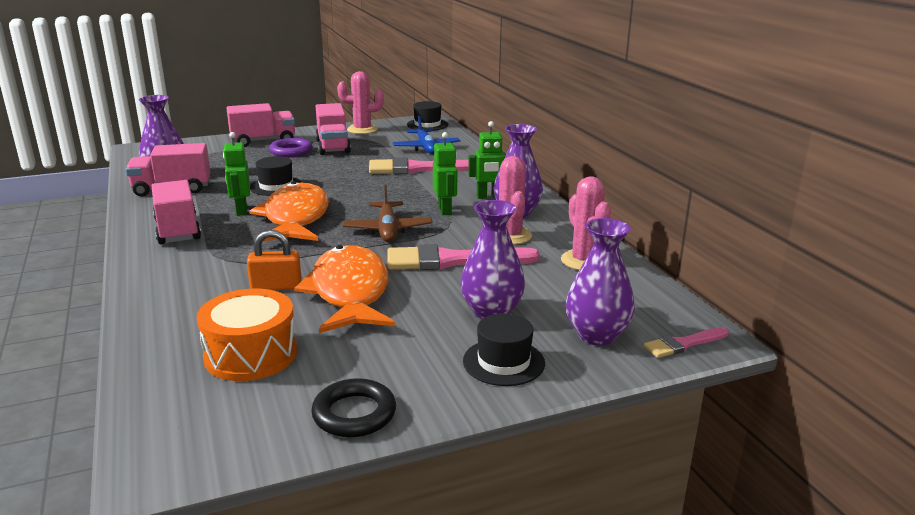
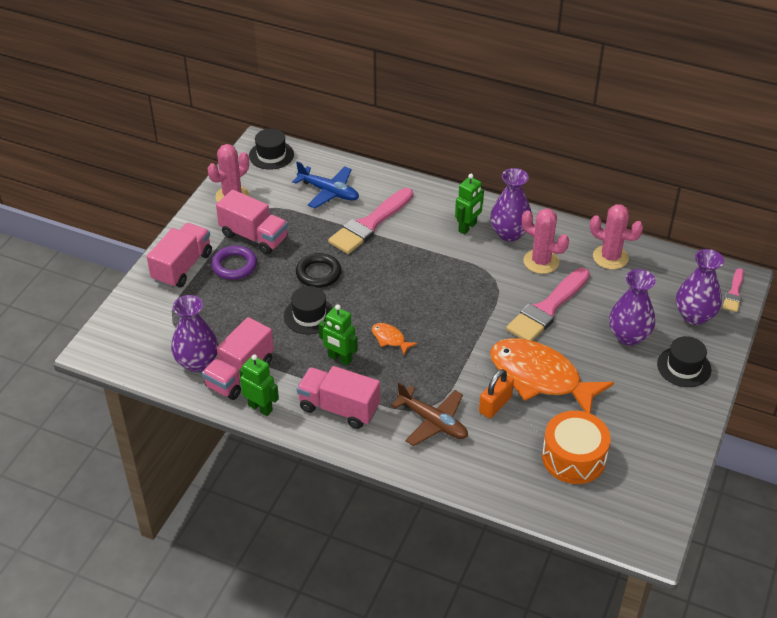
camera: 45 degrees left, 20 degrees up
(295, 218) = (390, 339): orange fish -> orange fish, size x0.41
(354, 414) = (676, 449): black ring -> black ring (318, 273)
(387, 230) = (466, 308): brown plane -> brown plane (433, 422)
(445, 210) = (465, 262): green robot -> green robot (260, 408)

